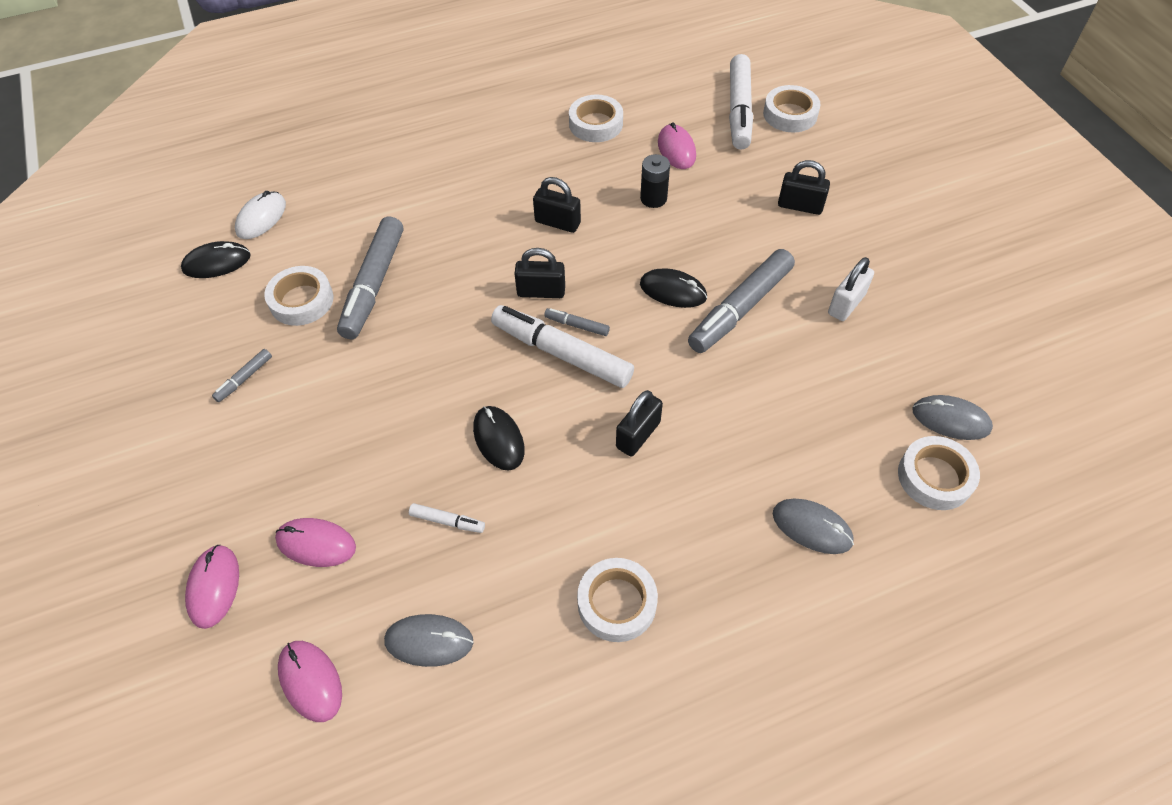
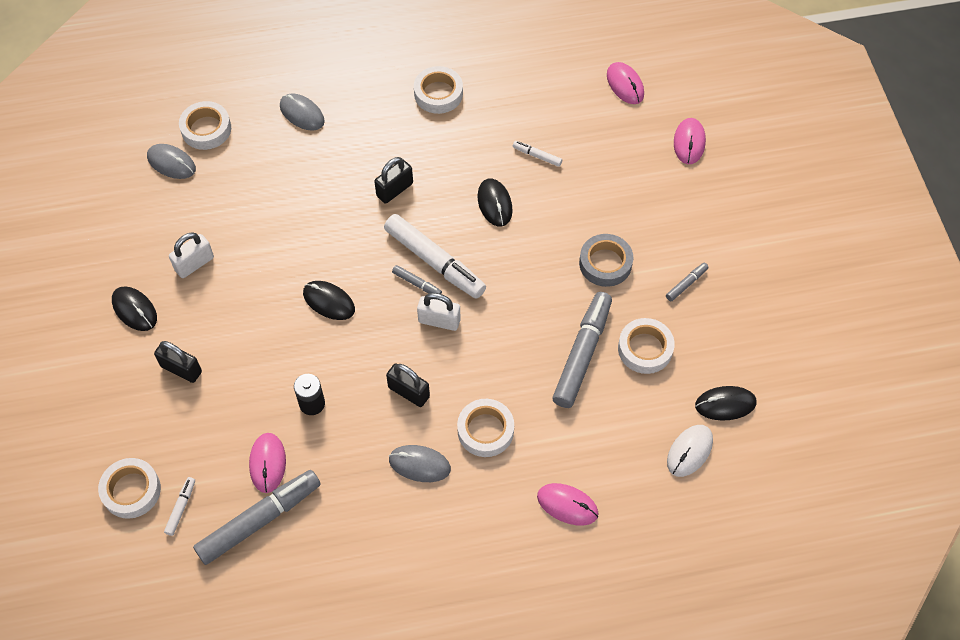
camera: 170 degrees left, 5 degrees up
(316, 544) = (624, 157): pink mouse -> pink mouse (567, 505)
(347, 386) = (605, 263): none -> grey tape
(429, 641) = (554, 93): grey mouse -> grey mouse (419, 464)
(541, 291) = (439, 321): black padlock -> white padlock
(596, 124) = (338, 517): white tape -> white tape (485, 430)
(739, 110) = (181, 508): white marker -> white marker, size x0.44
(740, 309) = (280, 275): grey marker -> grey marker (259, 520)
(883, 249) = (134, 310): none -> black mouse

